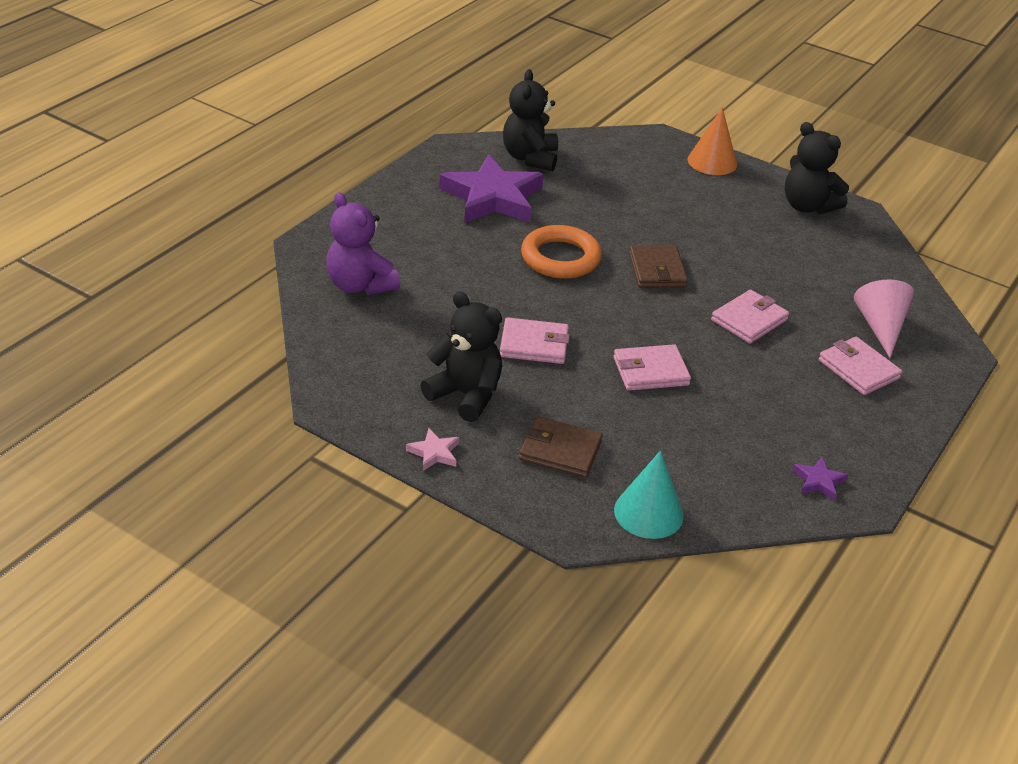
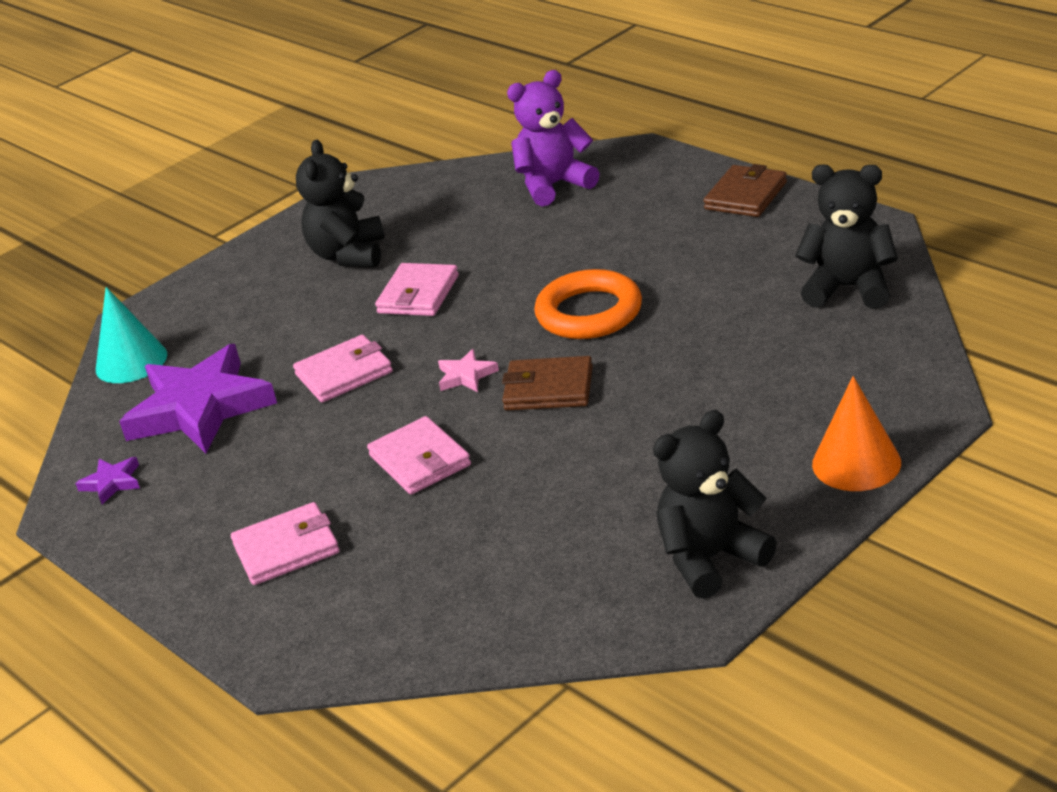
camera: 110 degrees right, 5 degrees down
(434, 453) = (272, 241): pink star -> pink star (466, 375)
(466, 395) = (349, 255): black teddy bear -> black teddy bear turned 135 degrees clockwise
(492, 197) = (738, 261): purple star -> purple star (200, 408)
(560, 451) = (242, 311): brown wallet -> brown wallet (745, 196)
(650, 371) = (344, 373): pink wallet -> pink wallet turned 60 degrees clockwise
(880, 327) = (370, 588): pink cone -> none

